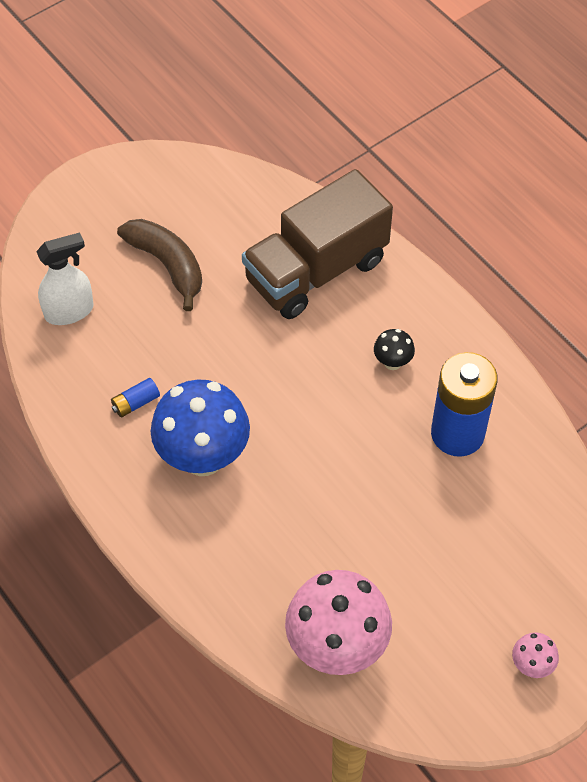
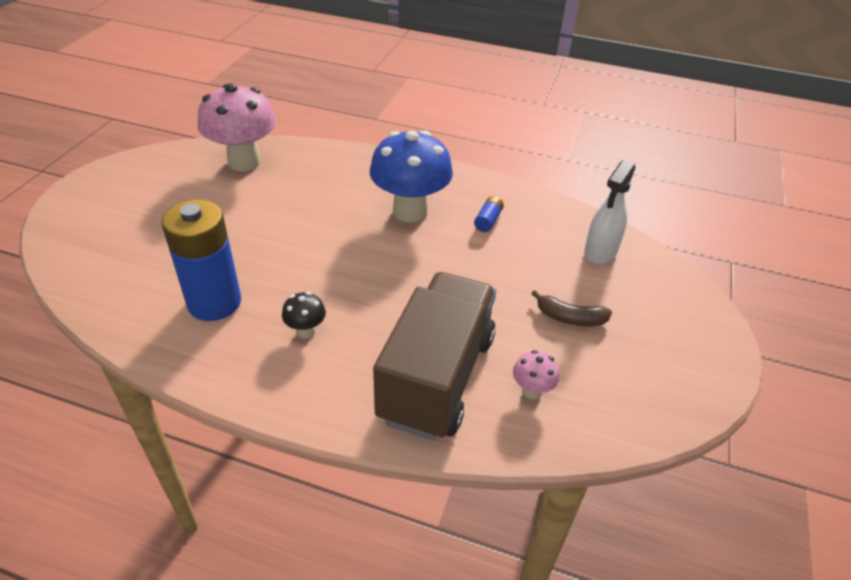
camera: 145 degrees right, 15 degrees down
(167, 265) = (570, 318): brown banana -> brown banana, size x0.62
(531, 665) = (98, 196): pink mushroom -> pink mushroom (532, 391)

